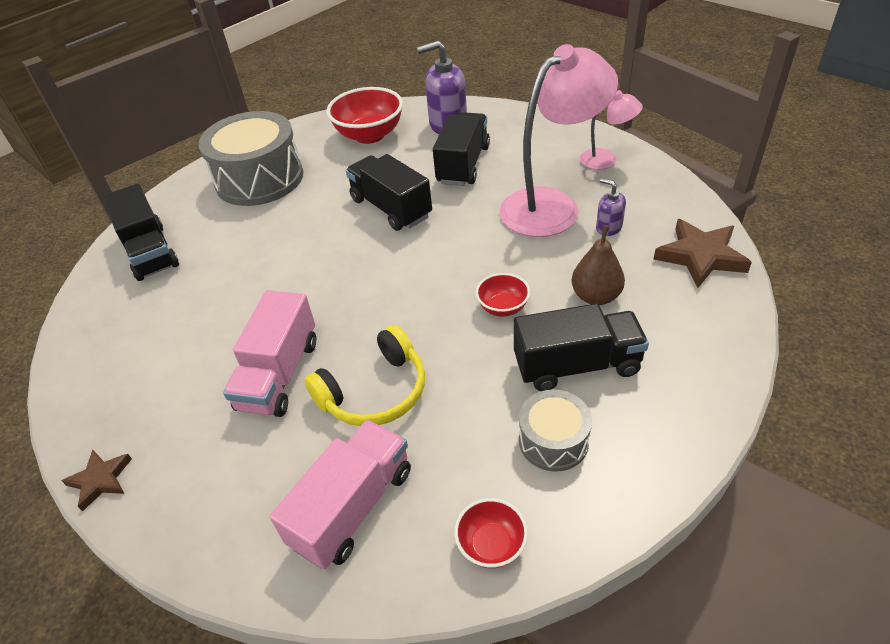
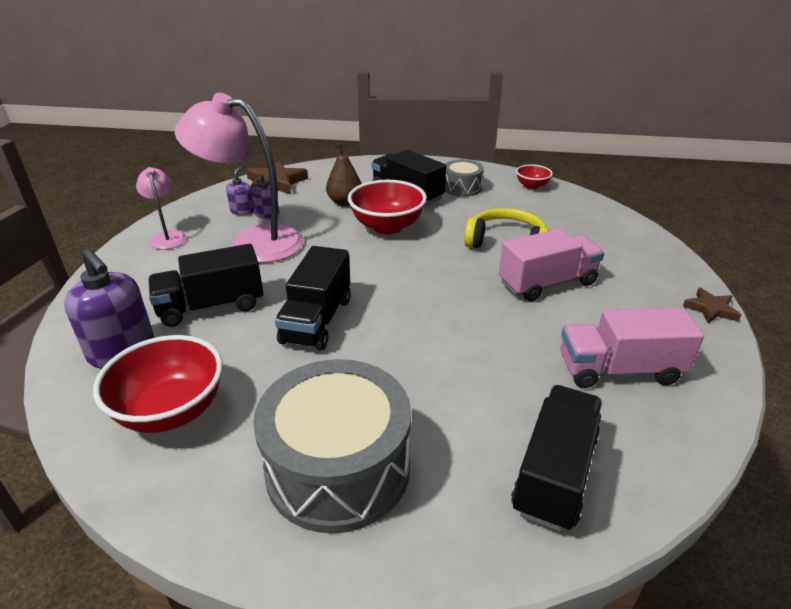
camera: 130 degrees left, 10 degrees down
(353, 507) = (572, 221): pink truck -> pink truck (619, 370)
(503, 307) = (387, 226): red bowl -> red bowl, size x1.91
(631, 213) = (242, 211): none -> purple soap dispenser

